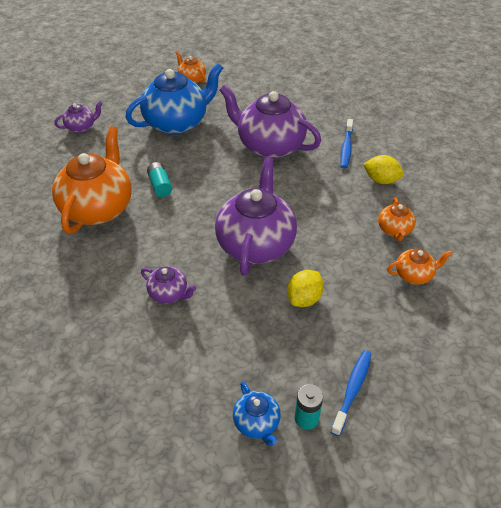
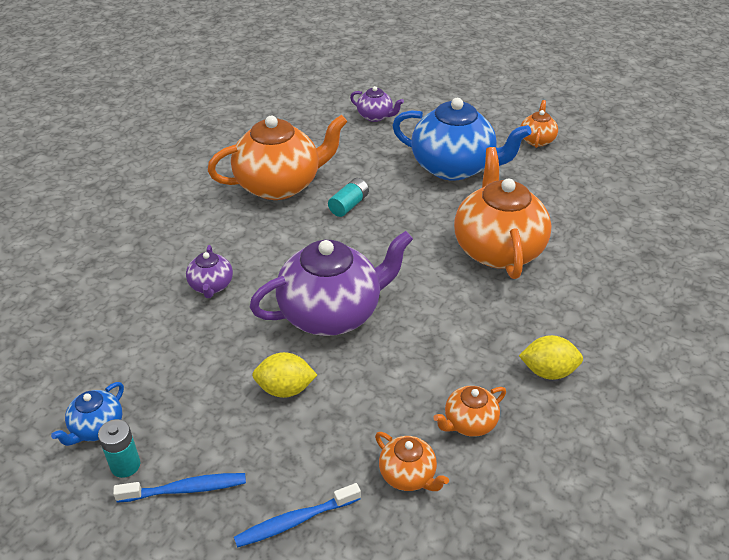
camera: 55 degrees right, 5 degrees down
(270, 146) = (497, 249): purple teapot -> orange teapot
(346, 148) = (571, 313): blue toothbrush -> blue toothbrush (295, 521)
(381, 180) = (548, 371): yellow lemon -> yellow lemon turned 75 degrees counterclockwise

